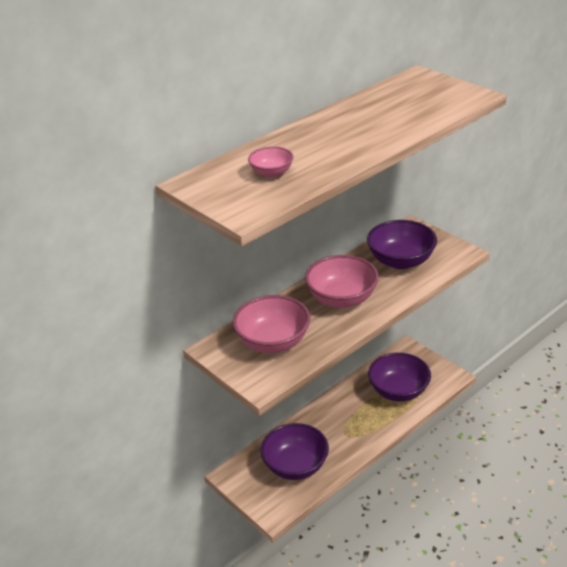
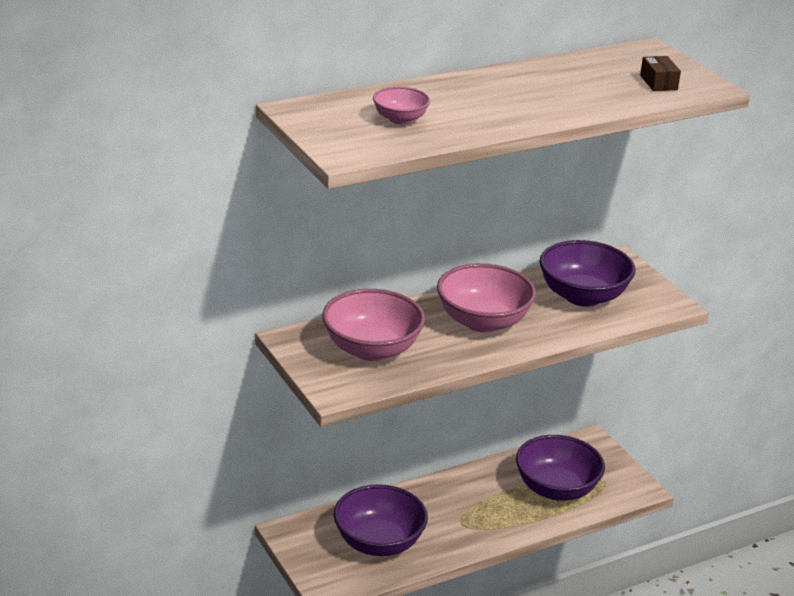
camera: 10 degrees right, 5 degrees down
(439, 100) = (658, 82): none -> brown box

